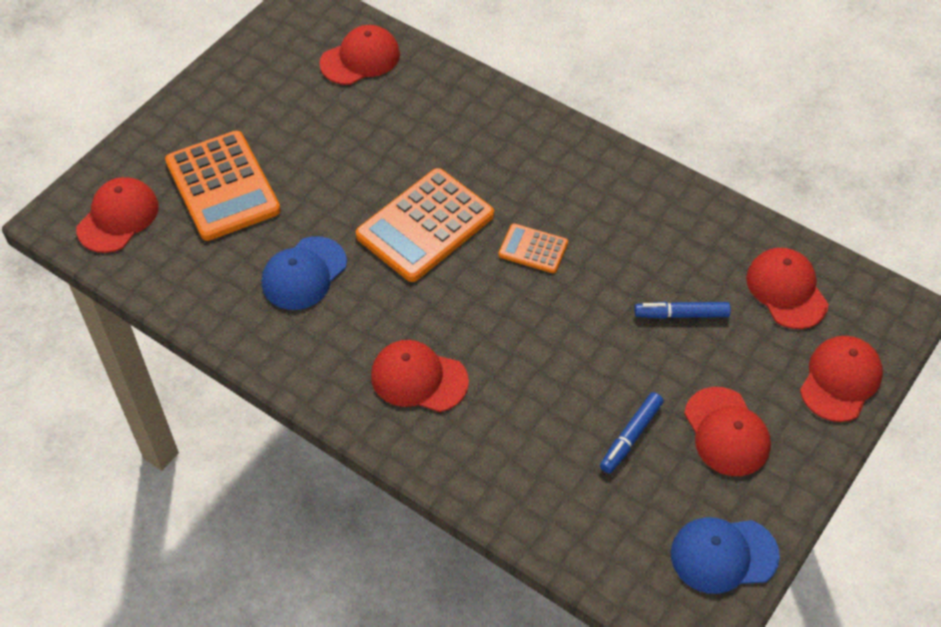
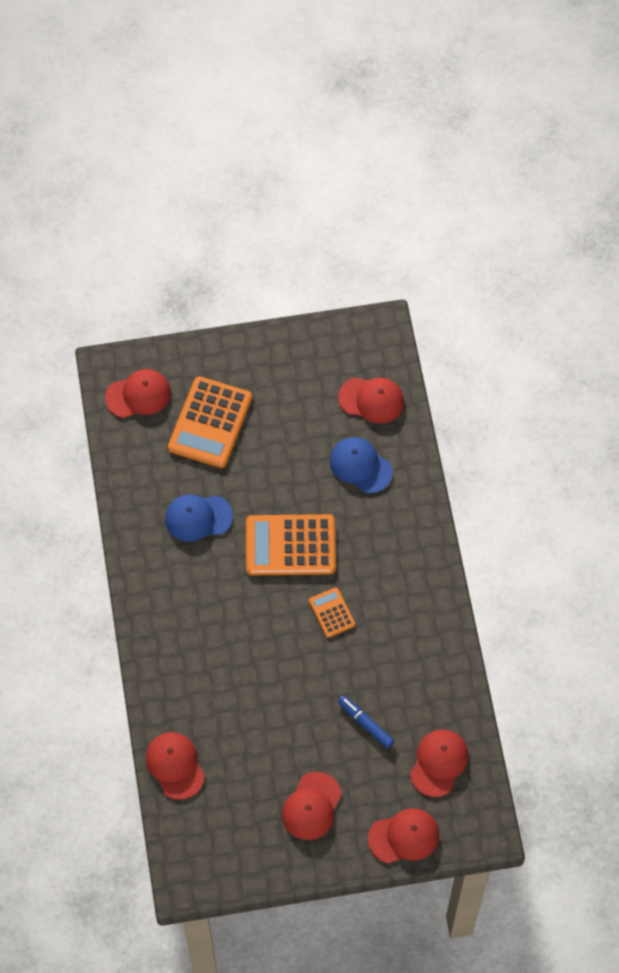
camera: 45 degrees right, 10 degrees up
(419, 378) = (192, 633): red cap -> red cap (175, 766)
(631, 436) = (261, 763): blue marker -> none
(723, 555) = (236, 862): blue cap -> blue cap (360, 466)

